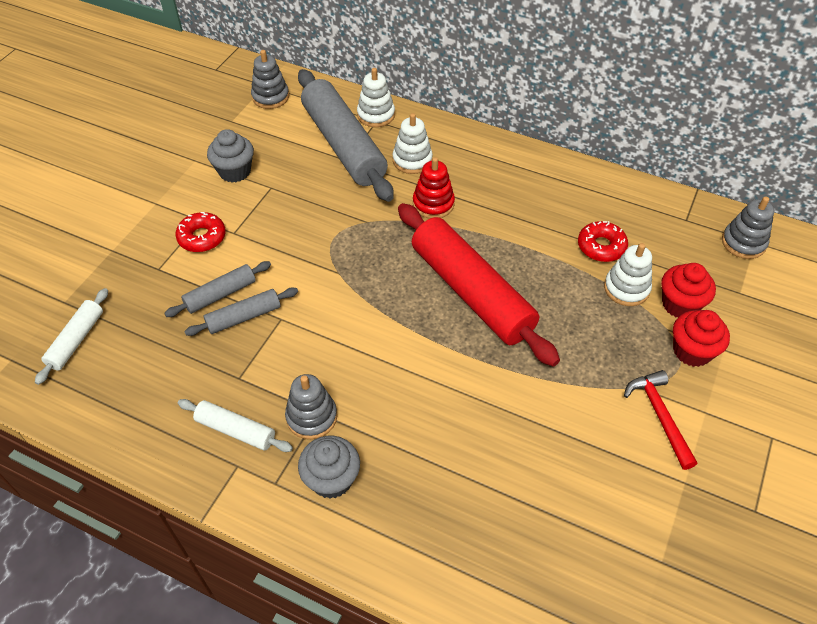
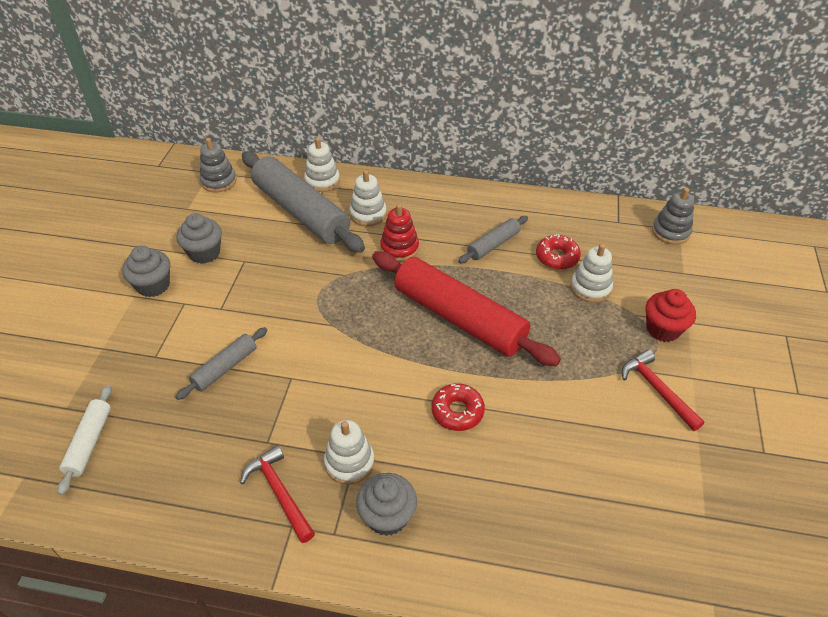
camera: 15 degrees left, 5 degrees down
(176, 196) = (153, 285): none -> grey cupcake
(202, 237) = (190, 318): red donut -> red donut (457, 411)
(236, 430) = (279, 492): white rolling pin -> red hammer
(244, 317) = (254, 384): grey rolling pin -> grey rolling pin (493, 245)
(311, 417) = (349, 462): grey stacking toy -> white stacking toy
(680, 304) = (639, 292): red cupcake -> none

